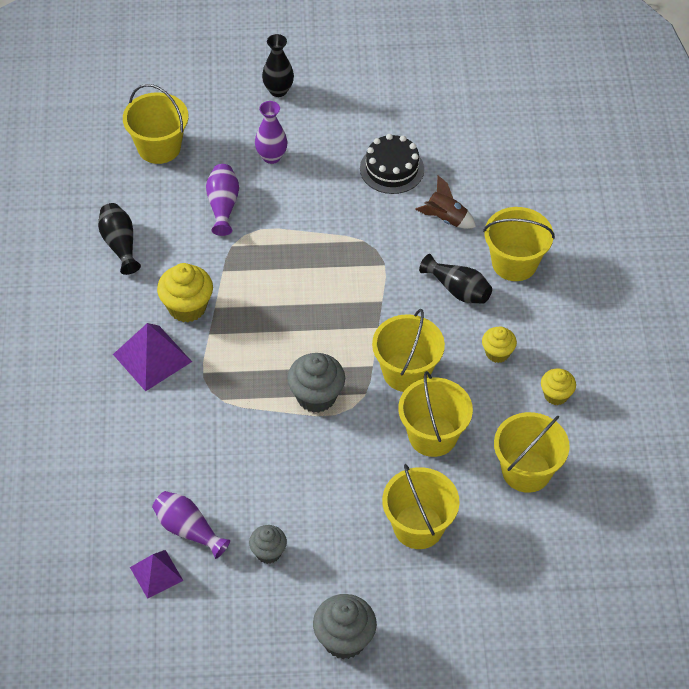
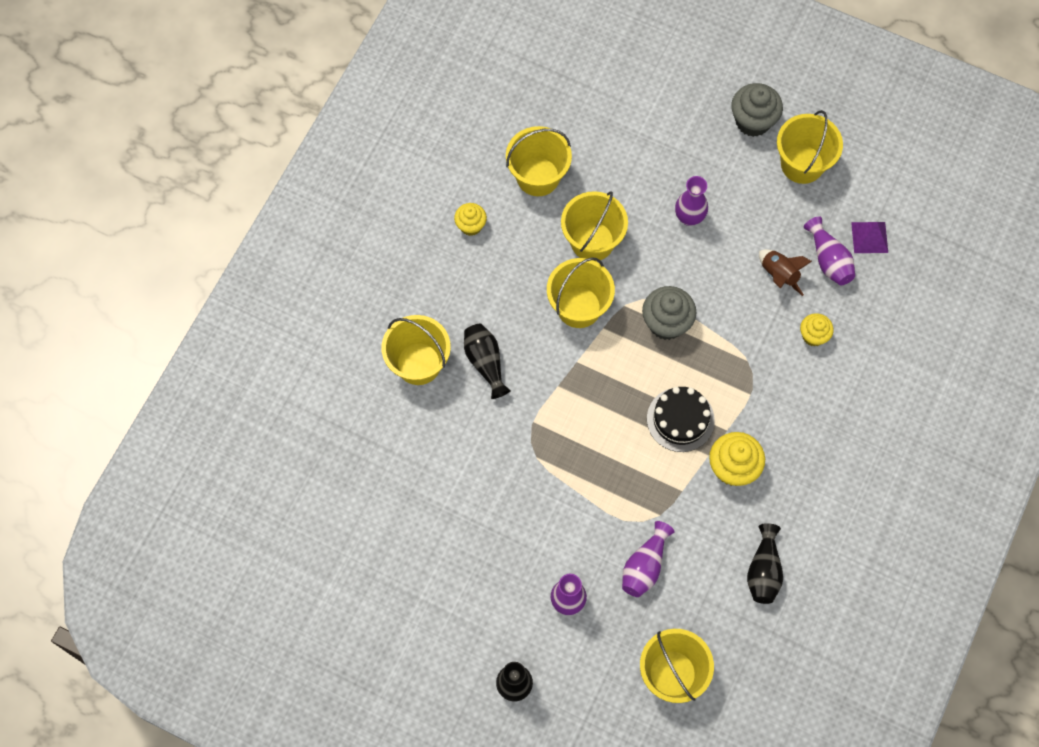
camera: 150 degrees left, 15 degrees up
(152, 358) = (788, 431): purple pyramid -> none
(268, 552) = (775, 212): grey cupcake -> none
(352, 504) = (689, 217): none -> purple vase
(392, 169) = (461, 525): black cake -> black cake (680, 419)
(418, 526) = (649, 175): yellow bucket -> yellow bucket (802, 164)
(445, 218) = (447, 442): brown rocket -> brown rocket (779, 275)
(497, 353) = (492, 286): yellow cupcake -> yellow cupcake (813, 336)

